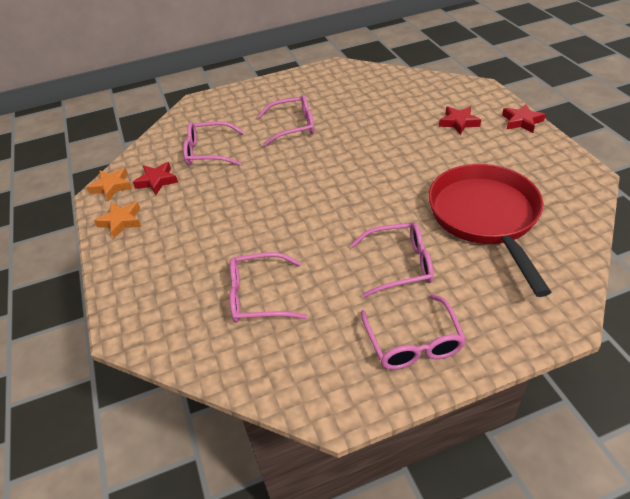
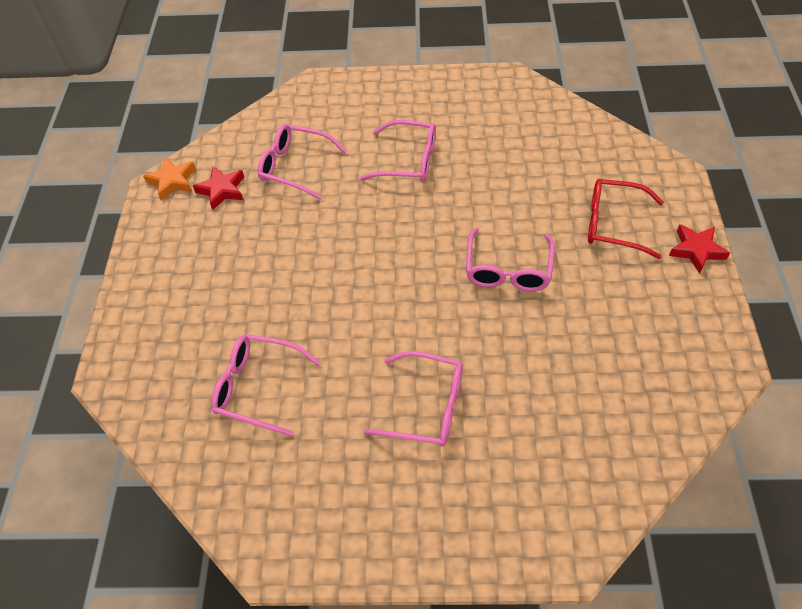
camera: 20 degrees right, 10 degrees up
(121, 221) = (163, 234): orange star -> none
(413, 343) = (386, 512): pink glasses -> pink glasses (508, 270)
(458, 123) = (613, 224): red star -> red glasses
(485, 217) = (562, 379): red pan -> none

